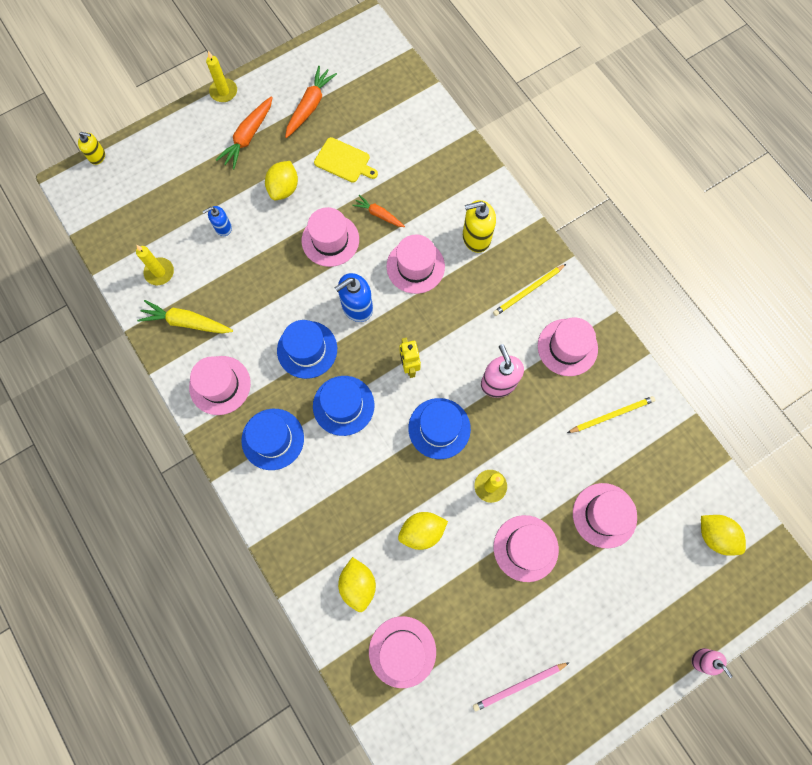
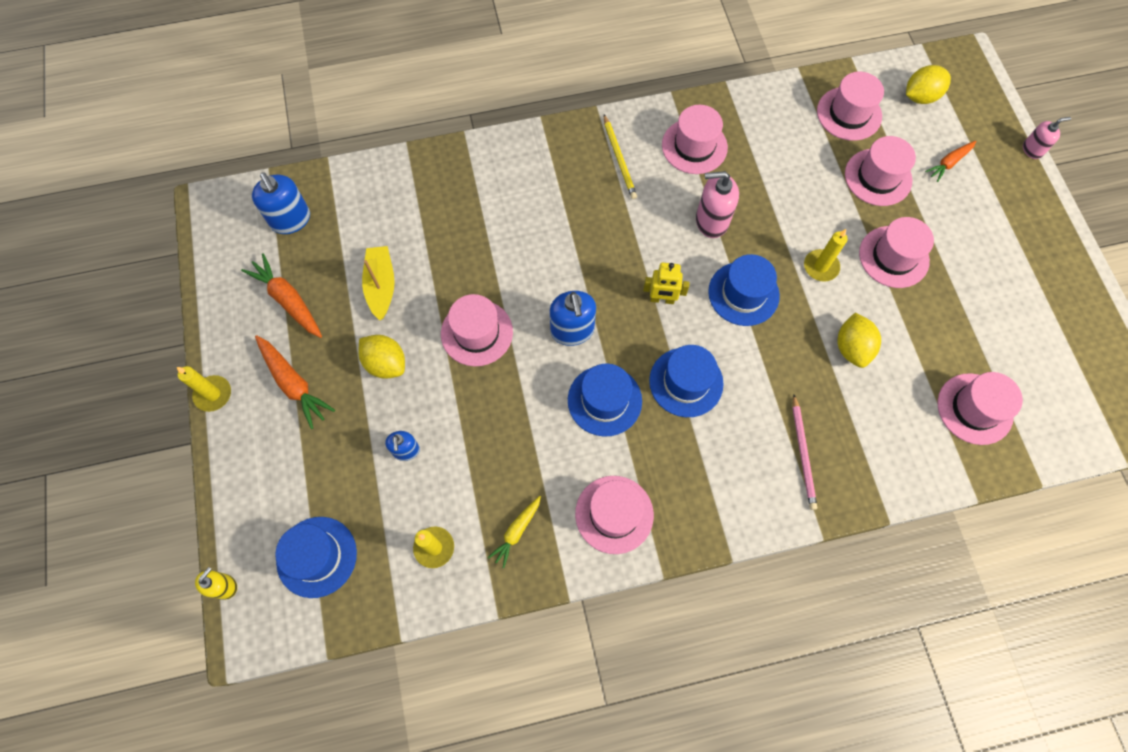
camera: 70 degrees left, 5 degrees down
(187, 322) = (517, 531): yellow carrot -> yellow carrot, size x0.63
(272, 439) = (701, 472): blue hat -> blue hat (316, 556)
(344, 161) = (381, 286): yellow cutting board -> yellow boat
(358, 584) = (894, 431): yellow lemon -> none
(374, 80) = (291, 220): none -> blue soap dispenser
(379, 215) = (467, 271): orange carrot -> orange carrot (949, 163)
(415, 266) = (547, 255): pink hat -> pink hat (849, 114)
(476, 237) = (538, 185): yellow soap dispenser -> none
(519, 686) = (1029, 310): pink pencil -> pink pencil (803, 454)
(612, 415) = (778, 134): yellow pencil -> none

